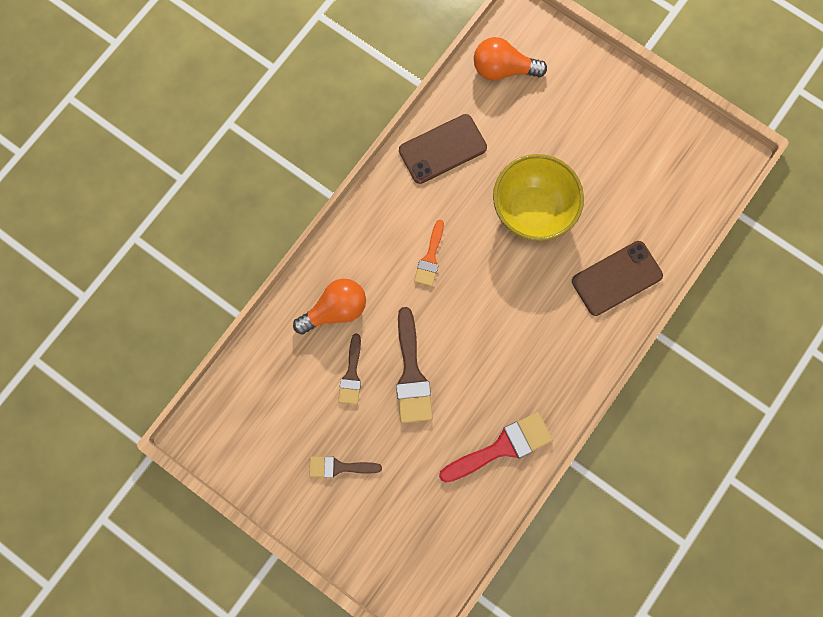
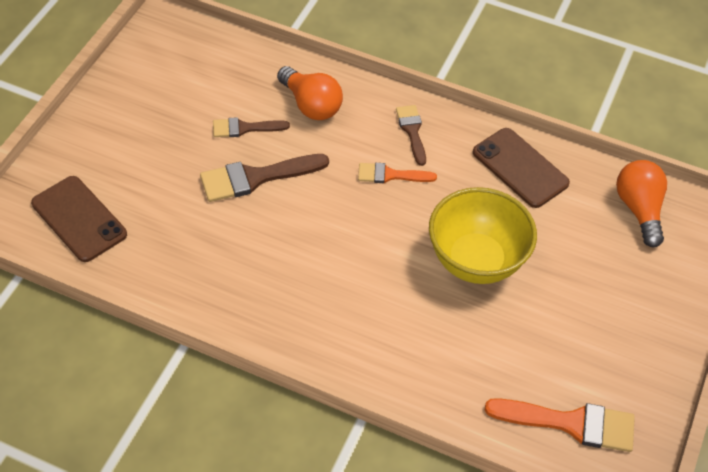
camera: 75 degrees right, 25 degrees down
(339, 467) = (145, 133): brown brush -> brown brush (412, 131)
(502, 447) = (188, 271): red brush -> none
(616, 278) = (419, 361): brown phone -> brown phone (79, 219)
(685, 182) = (571, 423): none -> orange brush

